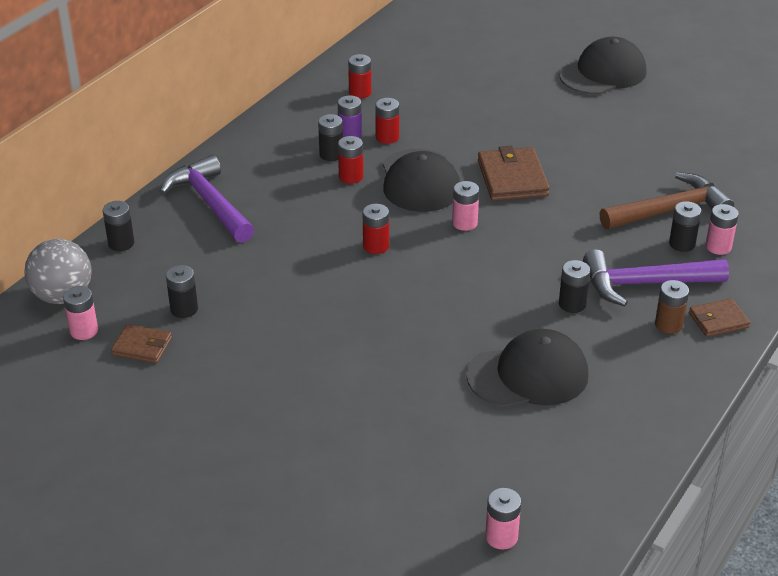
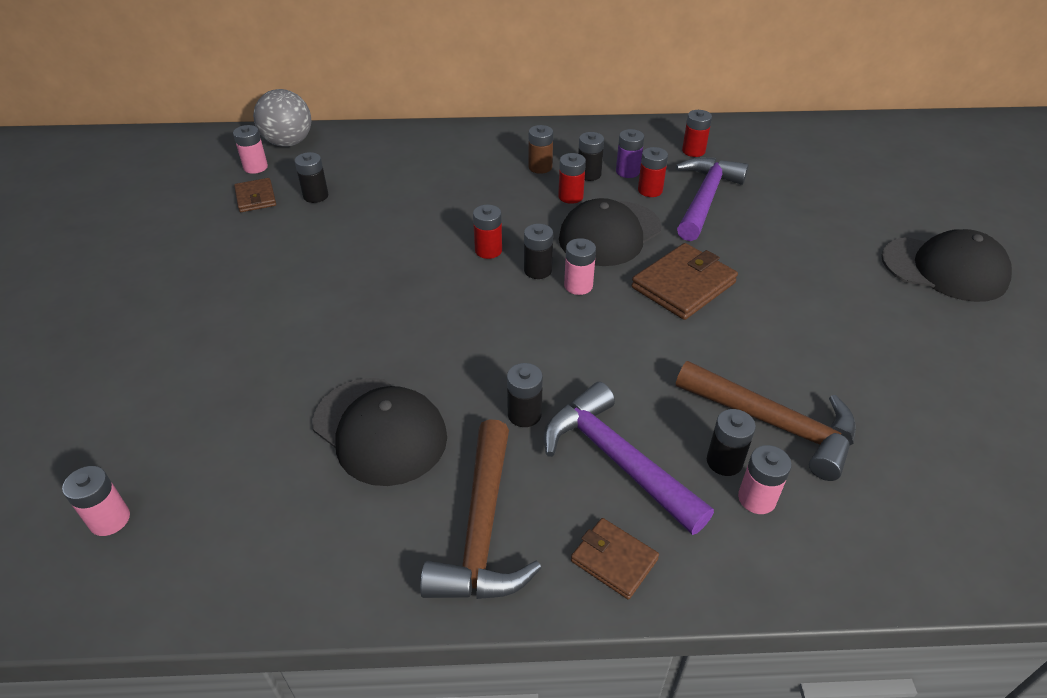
camera: 55 degrees right, 5 degrees up
(121, 243) = (370, 138): black battery -> black battery (537, 270)
(210, 203) = (458, 150): purple hammer -> purple hammer (705, 199)
(654, 362) = (482, 529): none -> brown hammer
(668, 324) = (562, 513): brown battery -> brown battery (540, 167)

